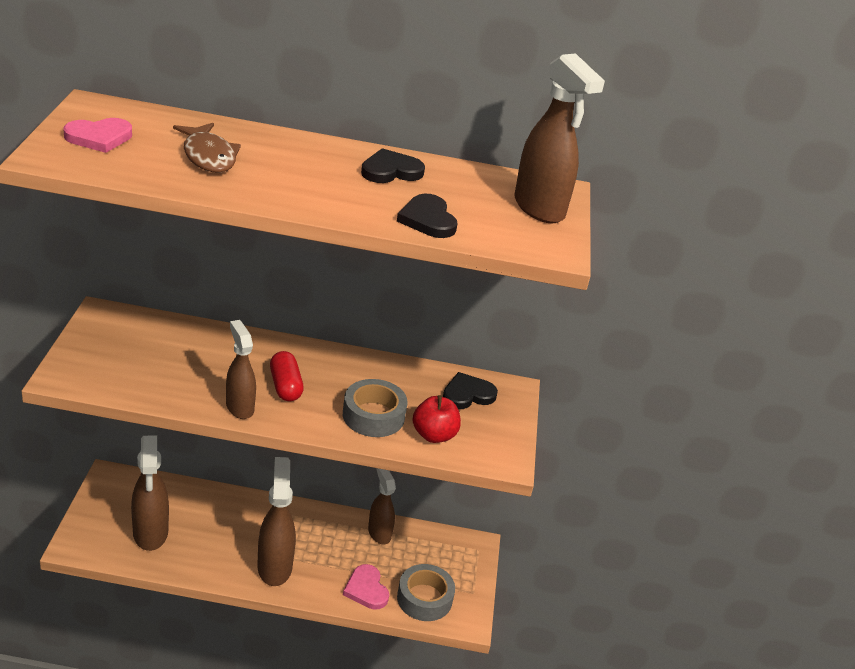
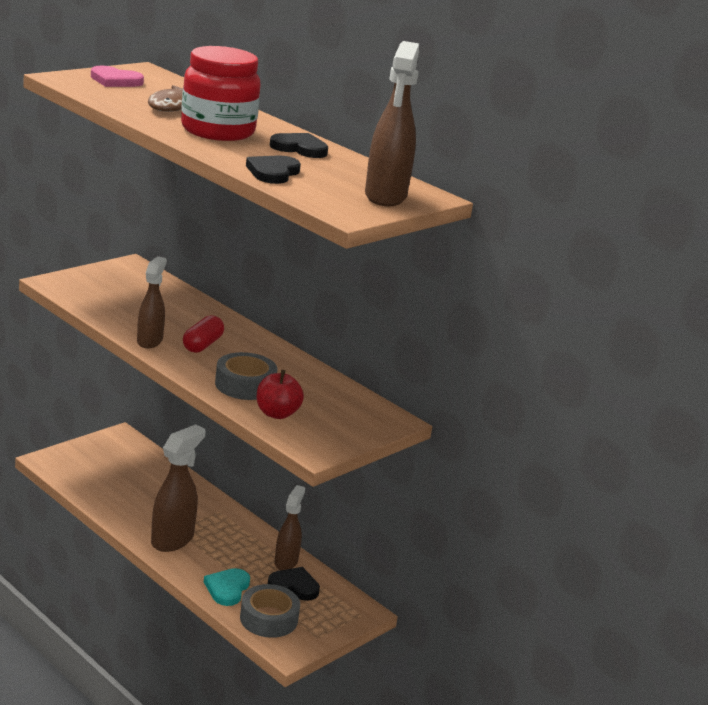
camera: 40 degrees right, 10 degrees down
(150, 533) = (107, 478): brown spray bottle -> none
(299, 178) = (218, 131): none -> red jar
(366, 589) = (227, 588): pink heart -> turquoise heart
(467, 394) = (347, 406): black heart -> black heart (294, 586)

